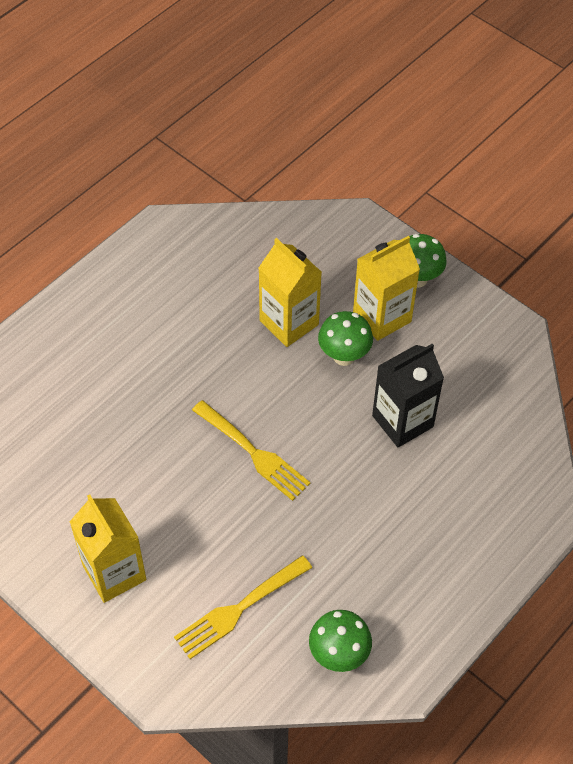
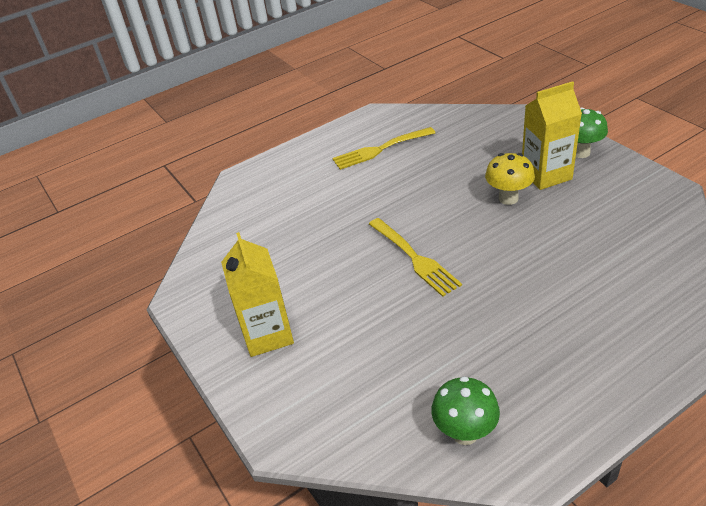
camera: 20 degrees right, 15 degrees down
(240, 608) = (374, 377): yellow fork -> yellow fork (381, 149)
(289, 322) = (464, 174): yellow carton -> none
(344, 356) = (508, 198): green mushroom -> yellow mushroom
(402, 421) = (556, 247): black carton -> none

